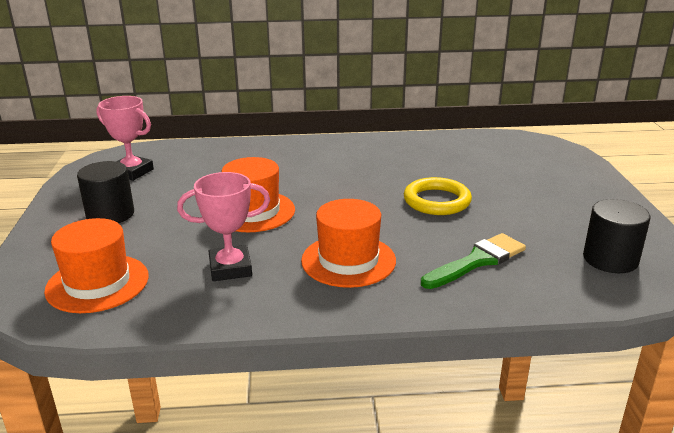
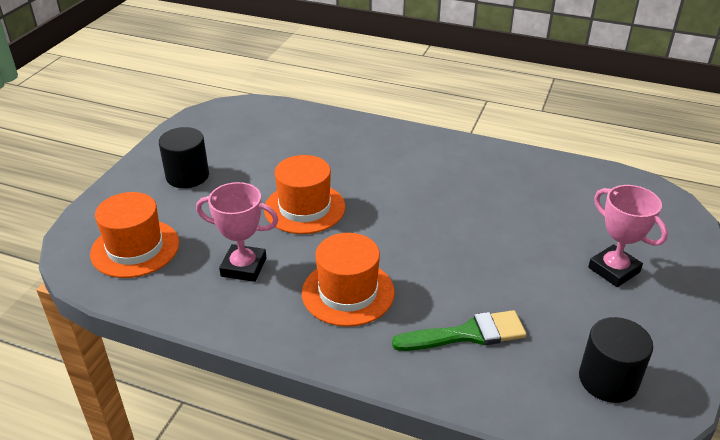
camera: 25 degrees right, 10 degrees up
(132, 172) = (233, 130): pink trophy -> pink trophy (613, 270)
(437, 201) = (485, 247): yellow ring -> none

